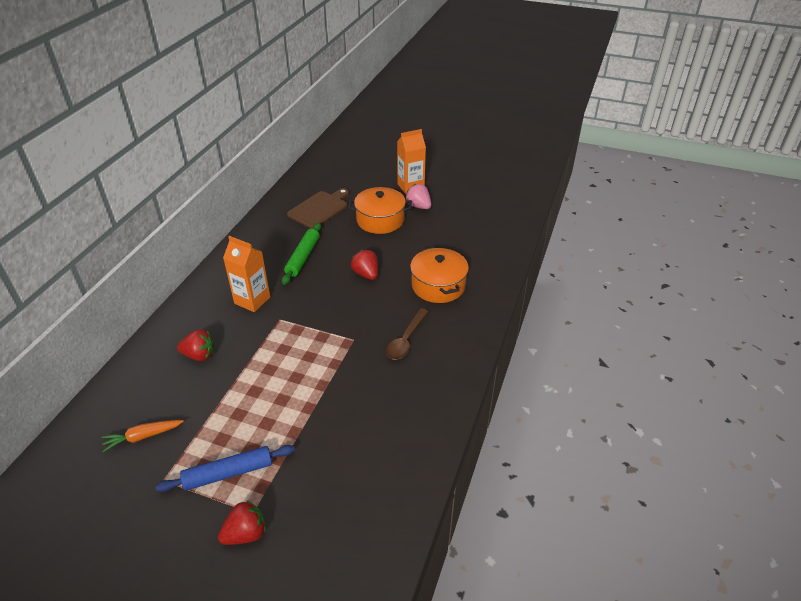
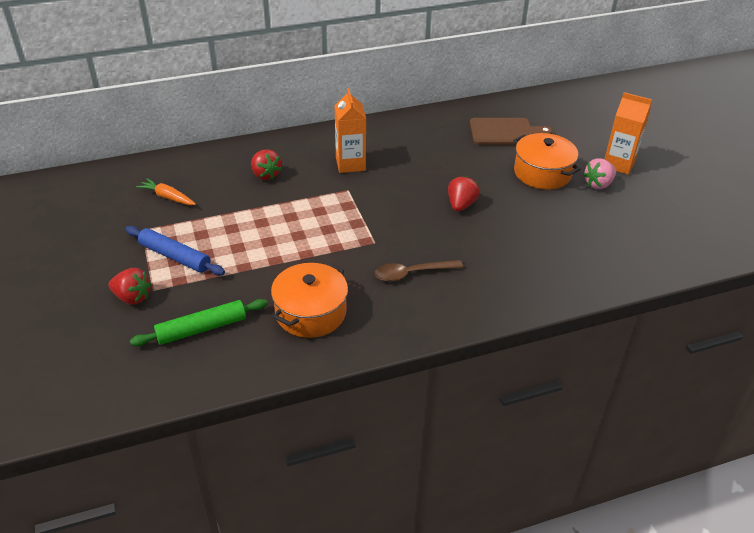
camera: 50 degrees right, 0 degrees up
(303, 257) = (432, 159): green rolling pin -> green rolling pin (202, 328)
(418, 206) = (598, 184): pink strawberry -> pink strawberry turned 135 degrees counterclockwise
(438, 285) = (506, 256): orange pot -> orange pot (311, 312)

